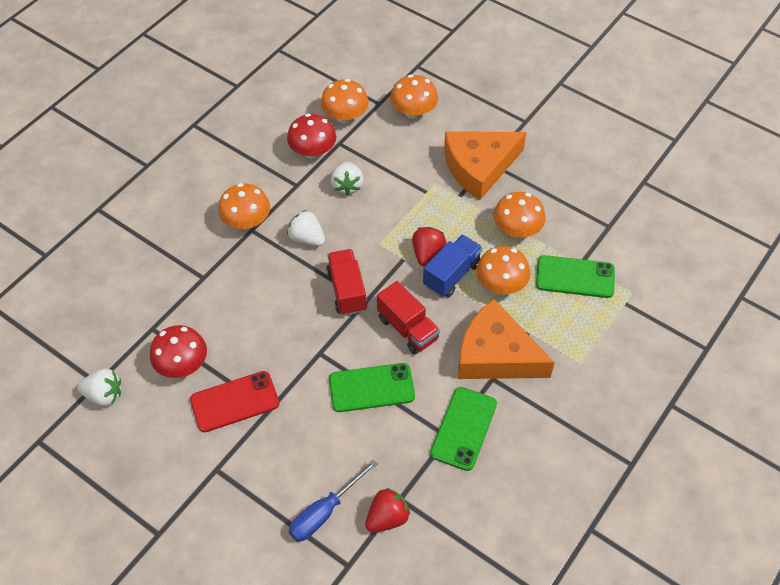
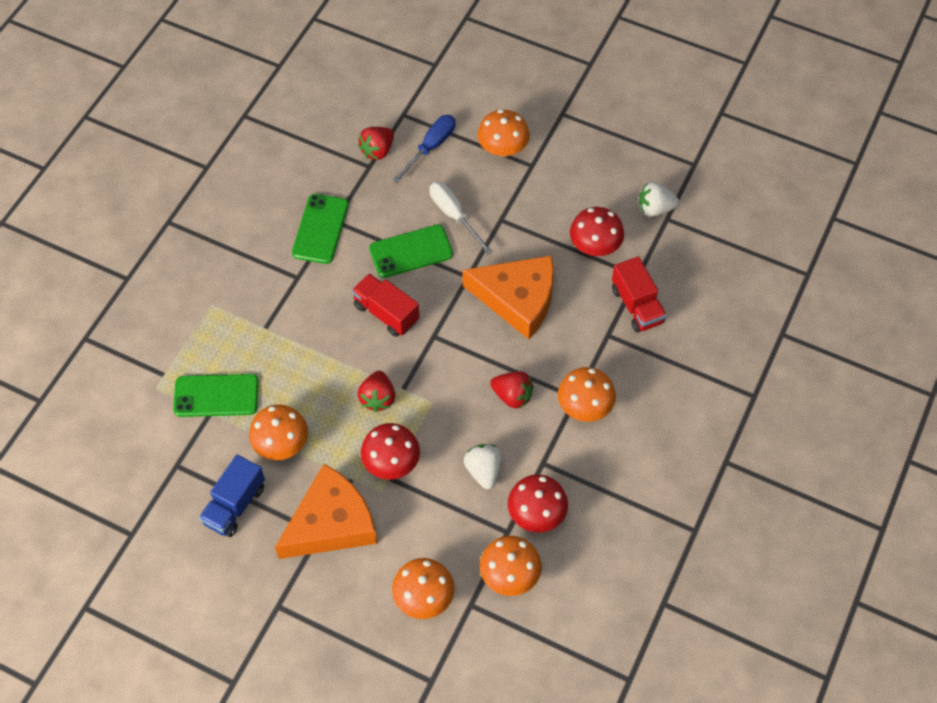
camera: 170 degrees right, 5 degrees up
(234, 402) = (534, 221): red phone -> none
(307, 239) = (512, 396): white strawberry -> red strawberry
(318, 421) = (454, 215): none -> white screwdriver
(347, 291) = (455, 343): red truck -> red truck (637, 306)
(423, 203) = (391, 462): none -> red mushroom
(451, 274) = (348, 378): blue truck -> blue truck (235, 505)
(495, 355) = (296, 300): orange cheese -> orange cheese (517, 299)
(501, 285) = (295, 375): orange mushroom -> orange mushroom (503, 148)

